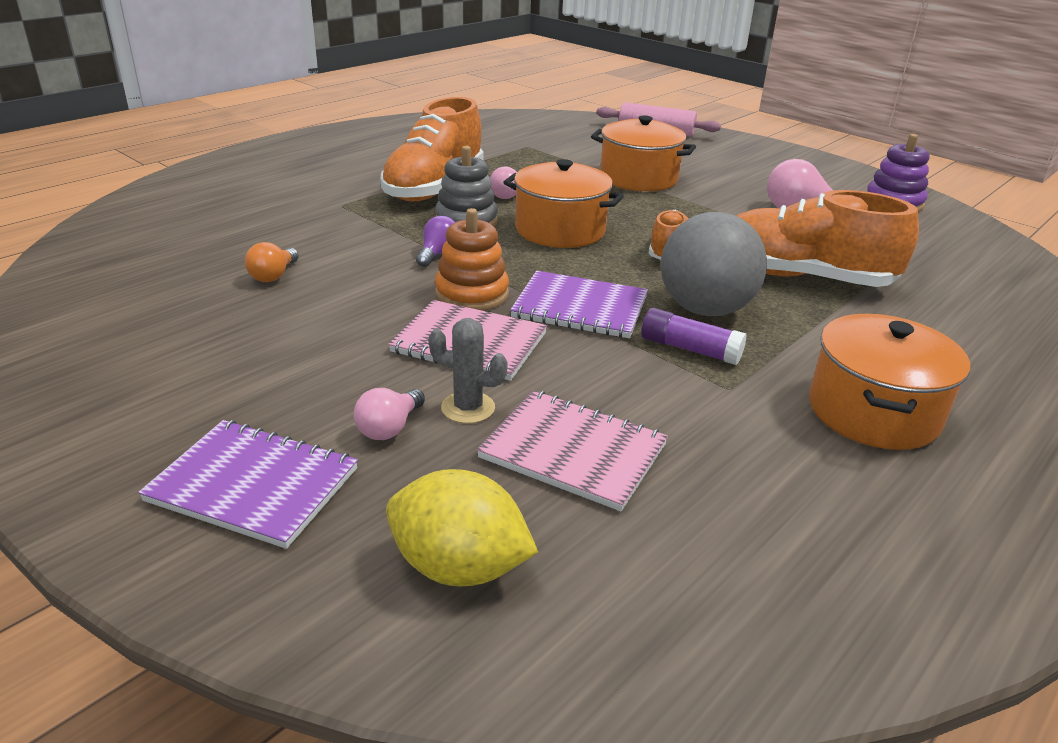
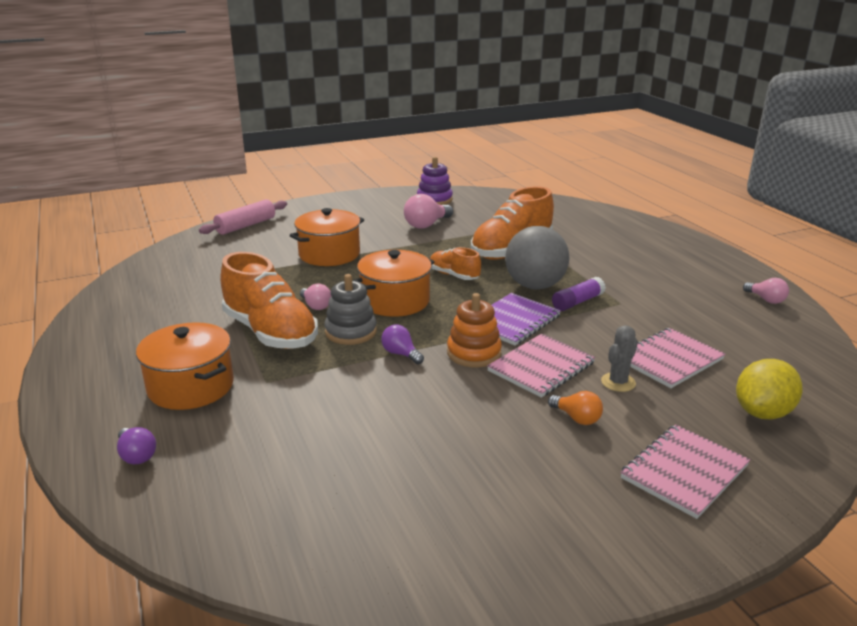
camera: 65 degrees left, 5 degrees down
(203, 185) = (137, 455): none -> purple light bulb
(253, 485) = (684, 472): purple notebook -> pink notebook
(273, 276) = (390, 433): orange light bulb -> orange light bulb (577, 418)
(389, 428) = (633, 413): pink light bulb -> pink light bulb (766, 299)
(873, 412) = (652, 277): orange pot -> orange pot (191, 387)

